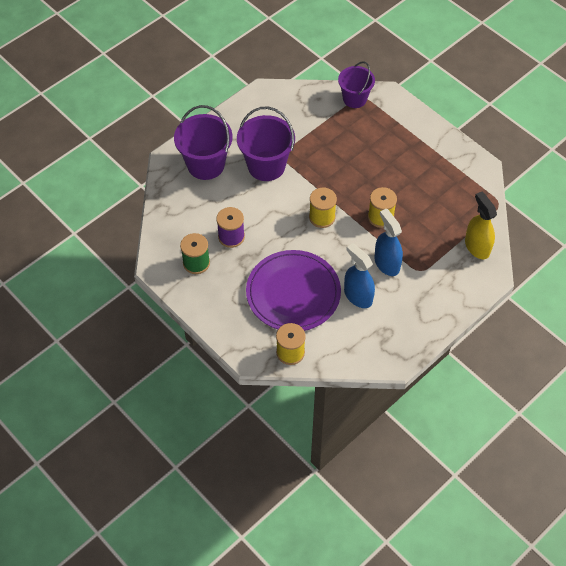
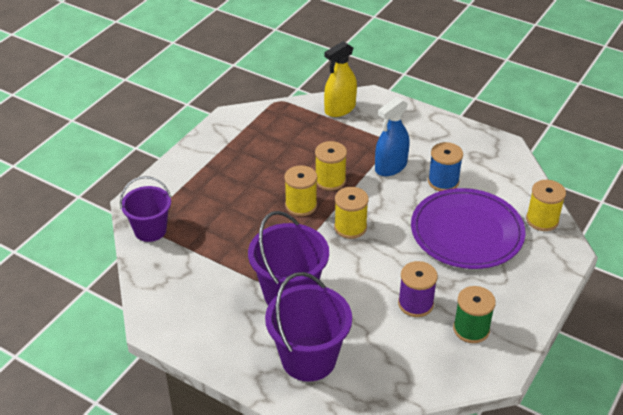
camera: 105 degrees left, 15 degrees down
(356, 191) = (301, 205): none -> yellow spool
(358, 296) = (443, 181): blue spray bottle -> blue spool

